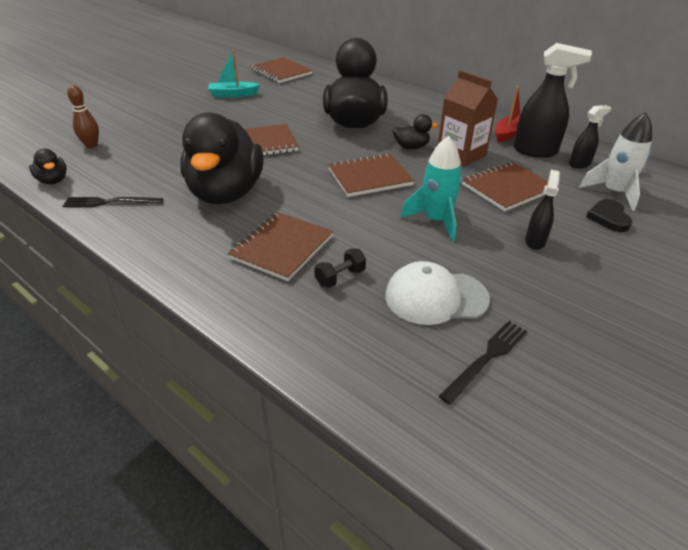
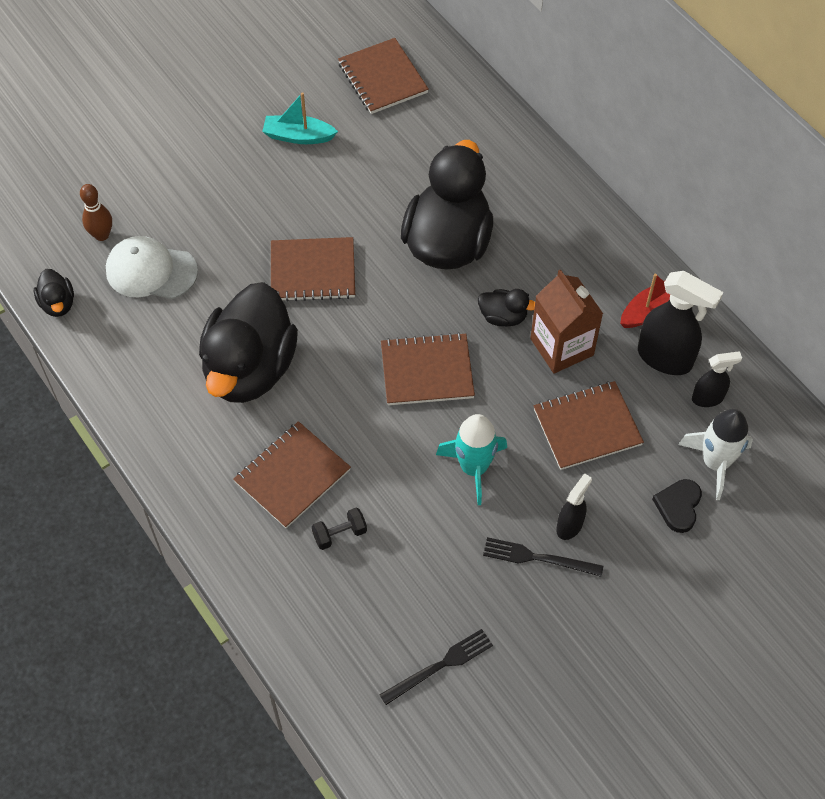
camera: 15 degrees right, 20 degrees up
(110, 202) = (119, 359): black fork -> black fork (538, 558)
(436, 297) = (425, 582): white cap -> white cap (151, 271)

